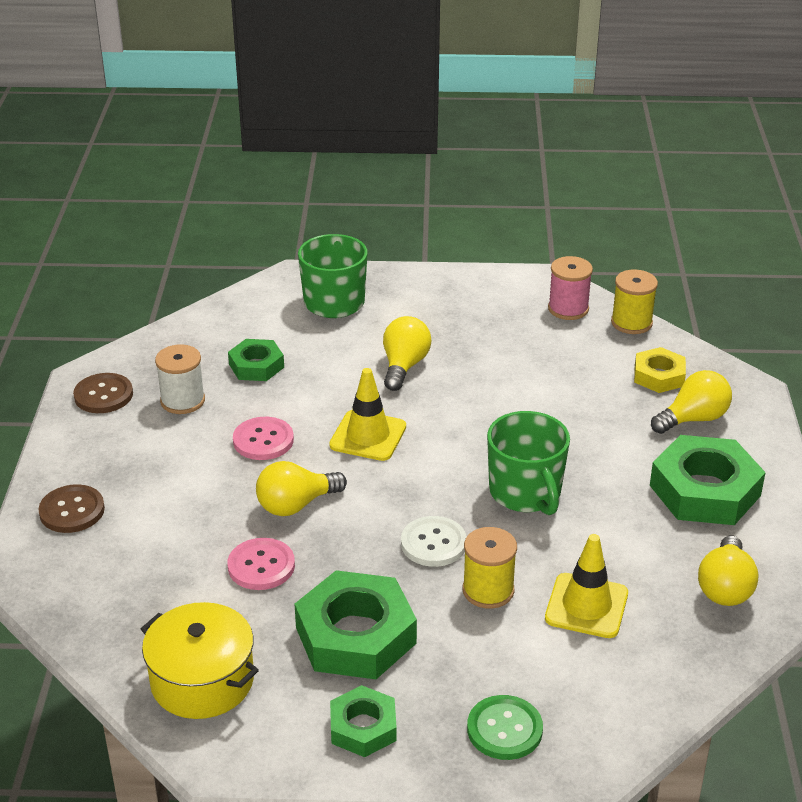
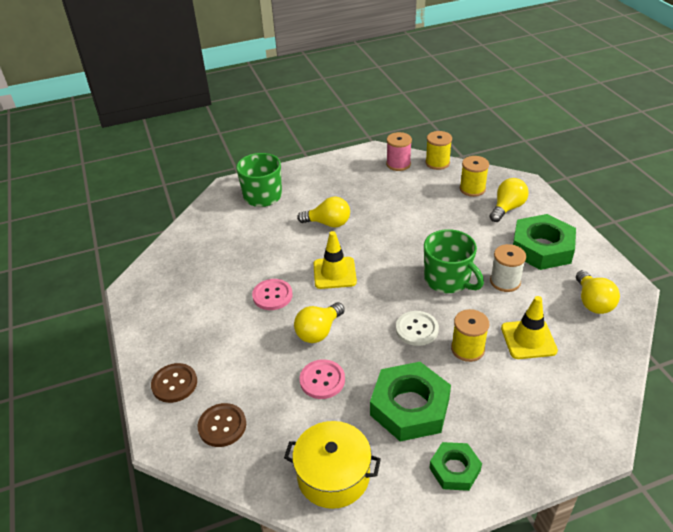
camera: 20 degrees left, 5 degrees up
(103, 395) = (150, 297): brown button -> brown button (222, 426)
(182, 401) = (205, 285): white spool -> white spool (505, 281)
(256, 366) = (239, 248): green nut -> none
(404, 366) = (328, 223): yellow light bulb -> yellow light bulb turned 105 degrees clockwise
(504, 729) = (537, 437): green button -> none
(659, 376) = (472, 189): yellow nut -> yellow spool

